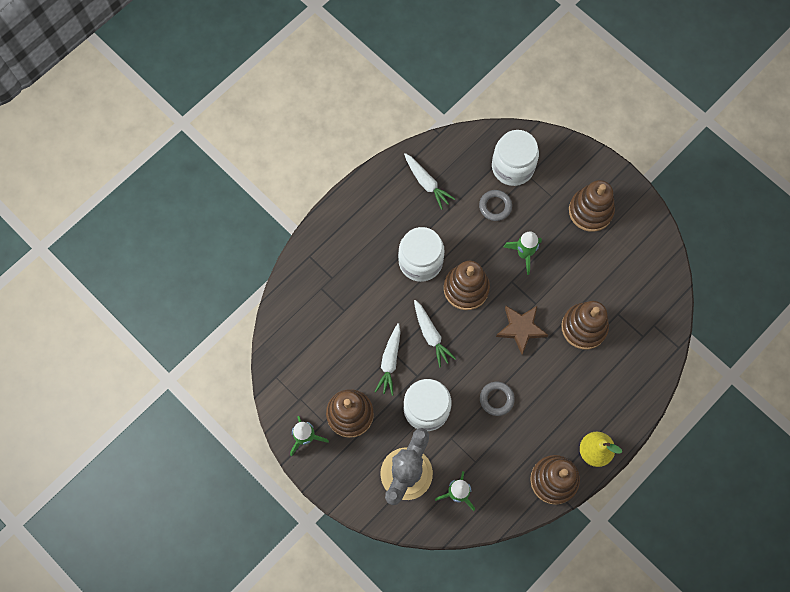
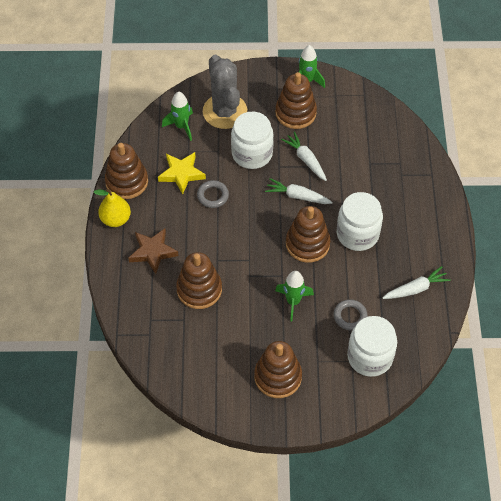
camera: 135 degrees right, 15 degrees down
(426, 183) = (415, 289): white carrot -> white carrot turned 150 degrees clockwise
(502, 444) = (181, 174): none -> yellow star
(521, 328) = (242, 251): brown star -> brown star (153, 252)

